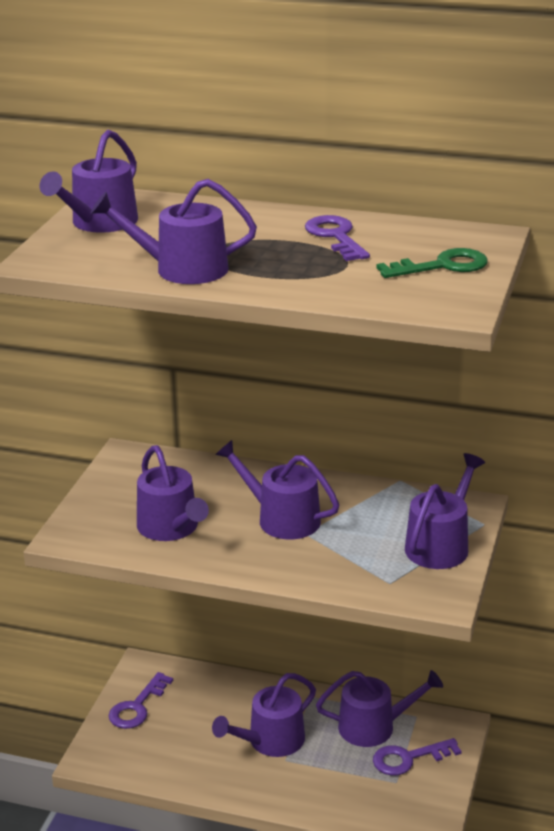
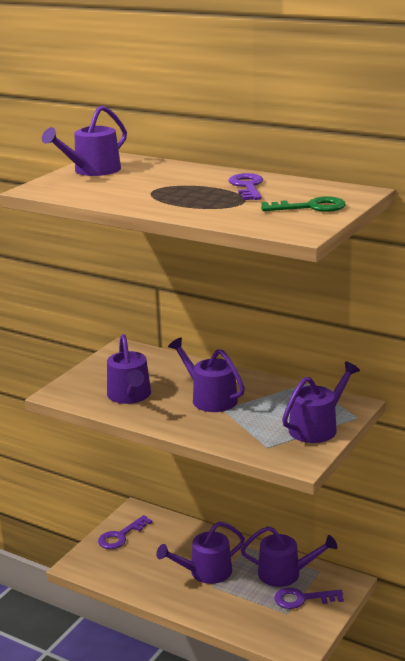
camera: 15 degrees right, 5 degrees down
(182, 269) = (127, 198): purple watering can -> none

